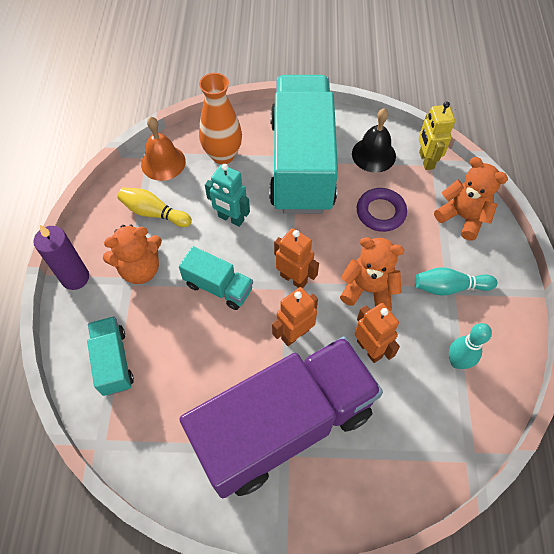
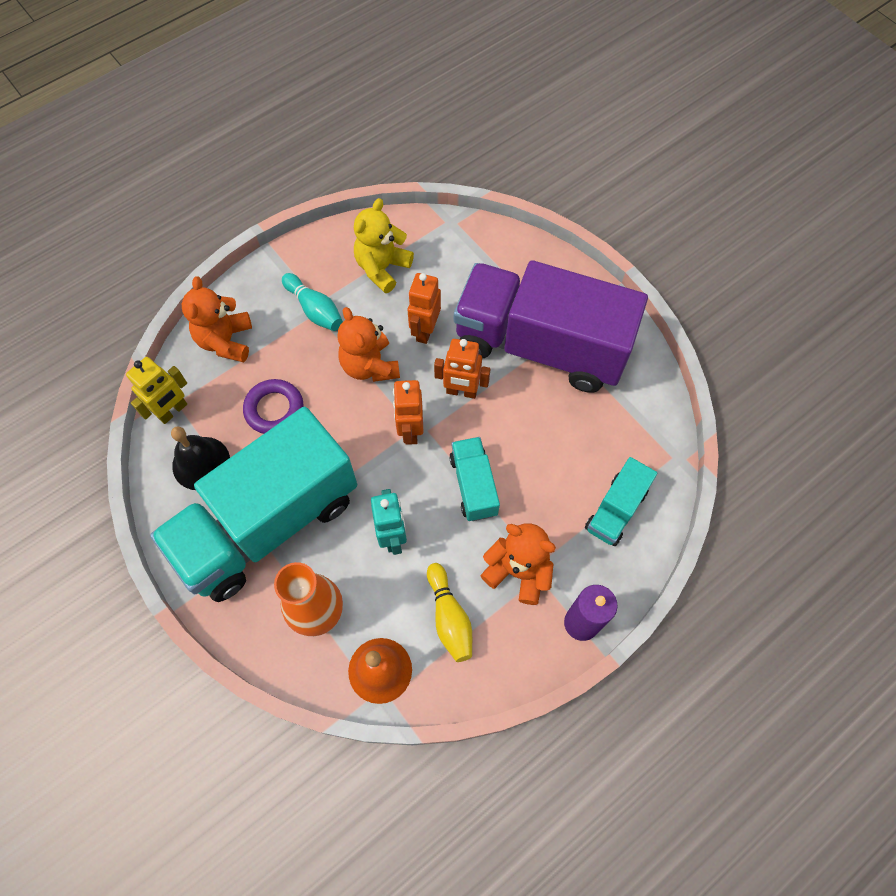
camera: 130 degrees left, 5 degrees up
(457, 362) = (382, 268): turquoise bowling pin -> yellow teddy bear

